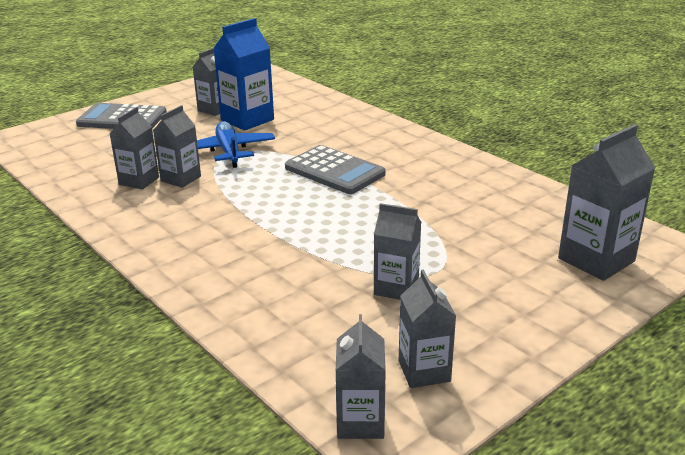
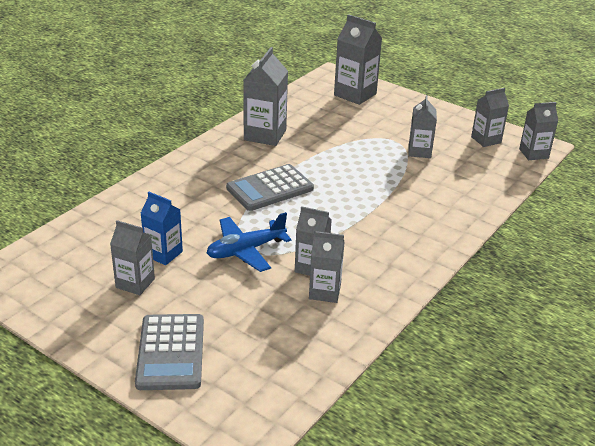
camera: 105 degrees left, 5 degrees up
(247, 120) = (163, 254): blue carton -> blue carton, size x0.64
(334, 171) = (270, 188): grey calculator -> grey calculator turned 150 degrees counterclockwise
(461, 178) = (265, 135): none -> grey carton

